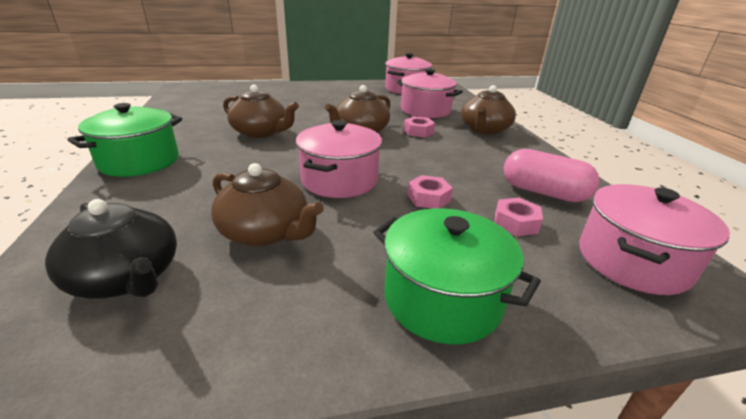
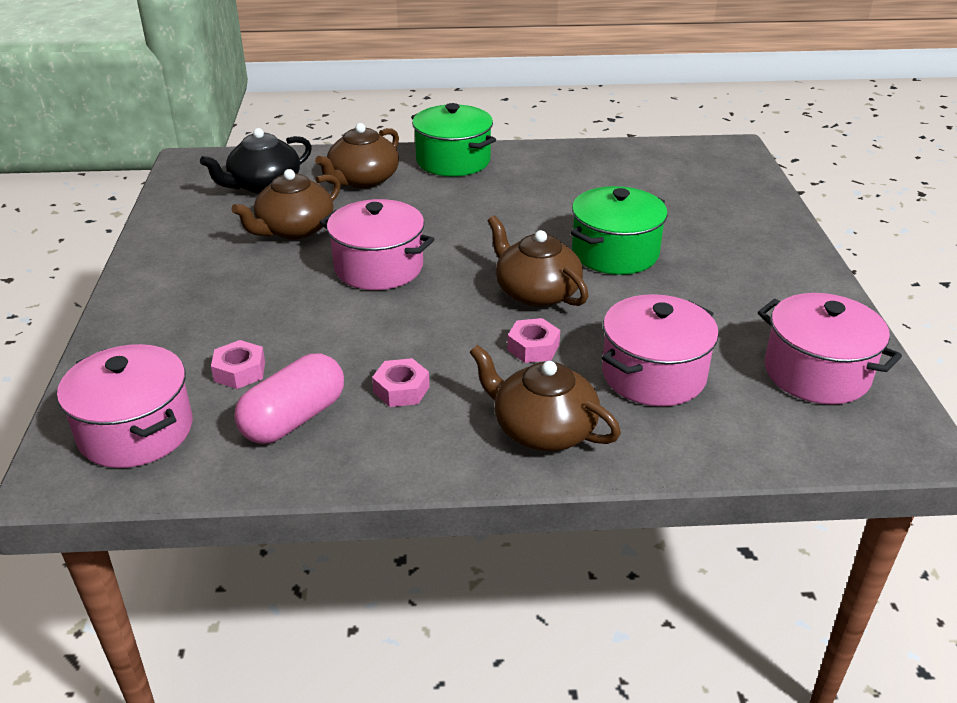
camera: 100 degrees right, 5 degrees up
(261, 132) = (533, 217): brown teapot -> brown teapot (363, 180)
(428, 198) = (316, 321): pink nut -> pink nut (401, 390)
(442, 298) = (165, 302): green pot -> green pot (615, 253)

